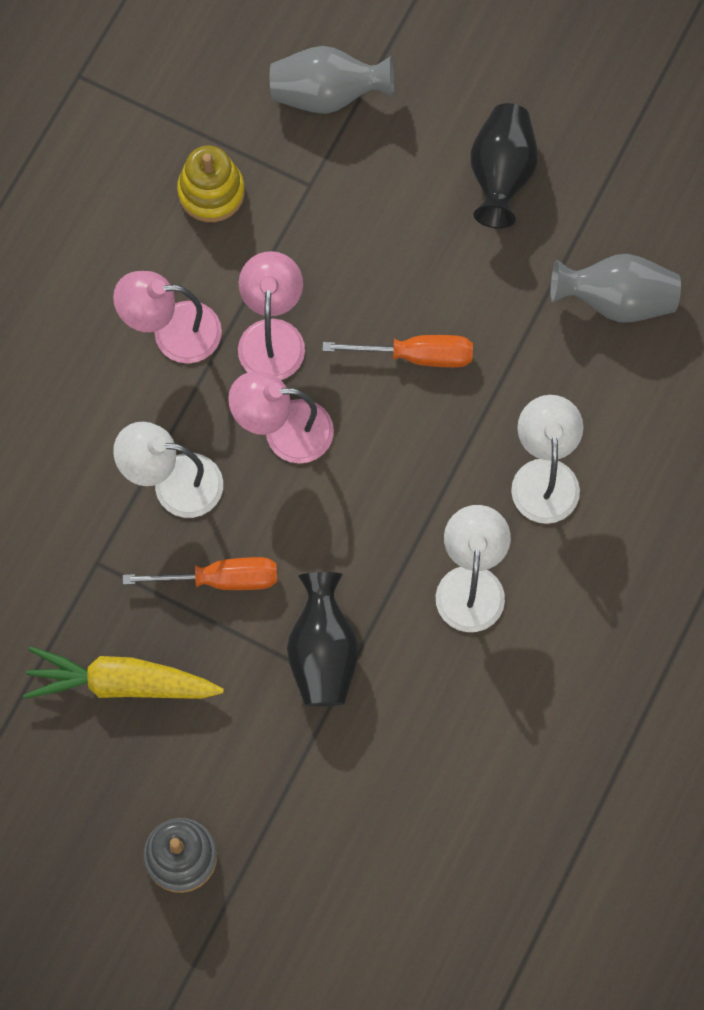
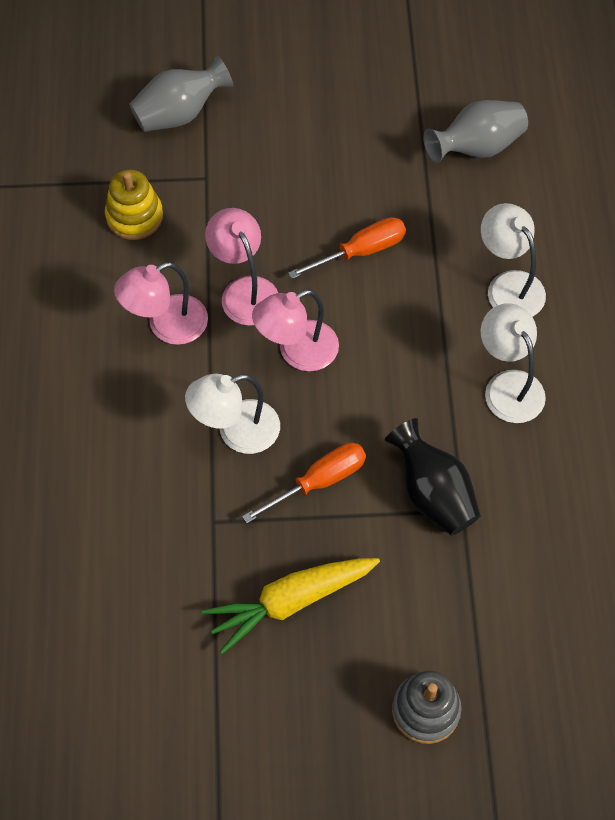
camera: 30 degrees left, 10 degrees down
(501, 175) = (340, 107): black vase -> none

